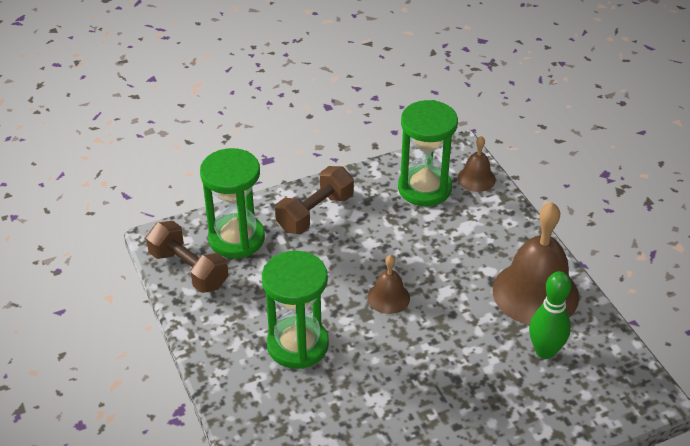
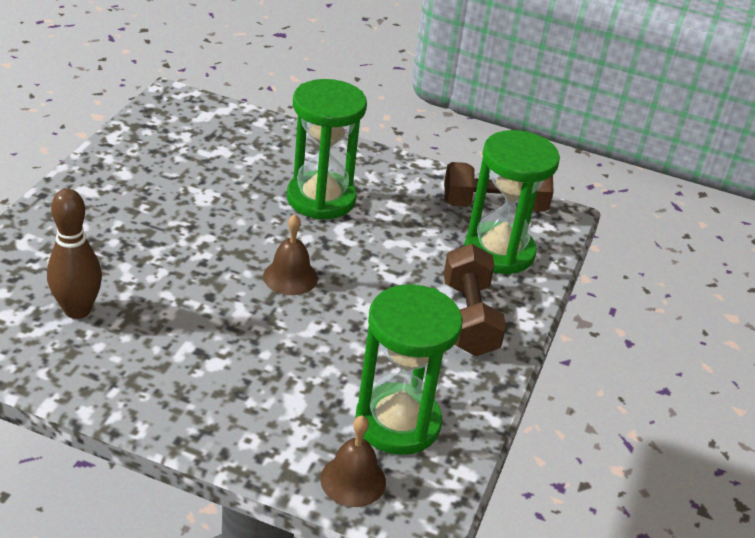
camera: 130 degrees right, 5 degrees down
(535, 293) = (138, 366): brown bell -> none
(545, 351) = (77, 310): green bowling pin -> brown bowling pin

